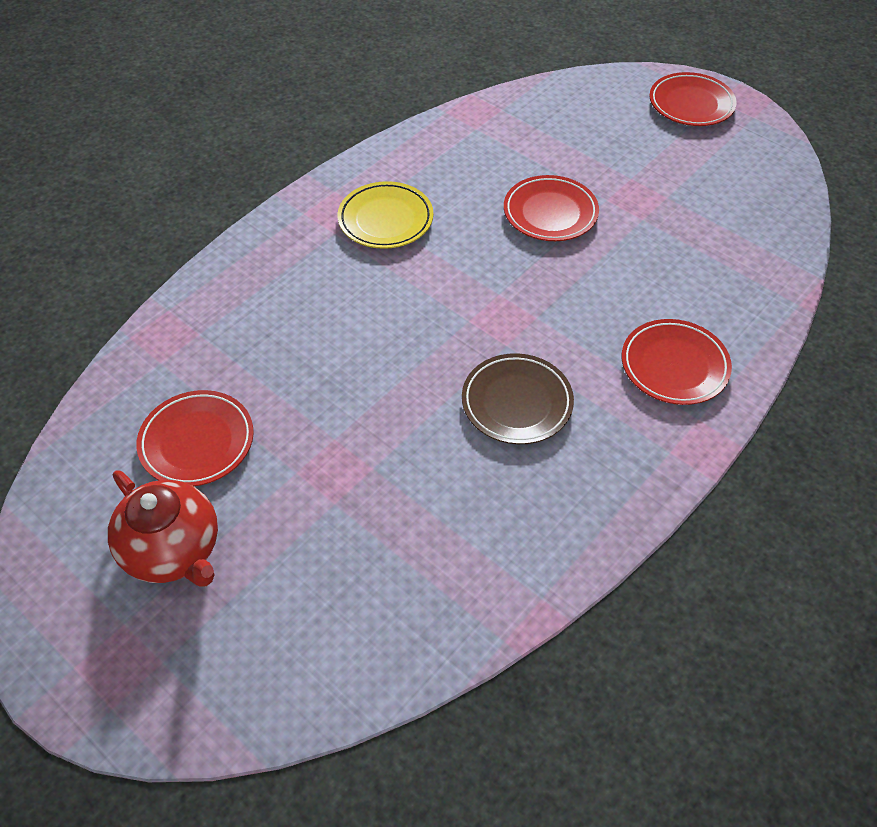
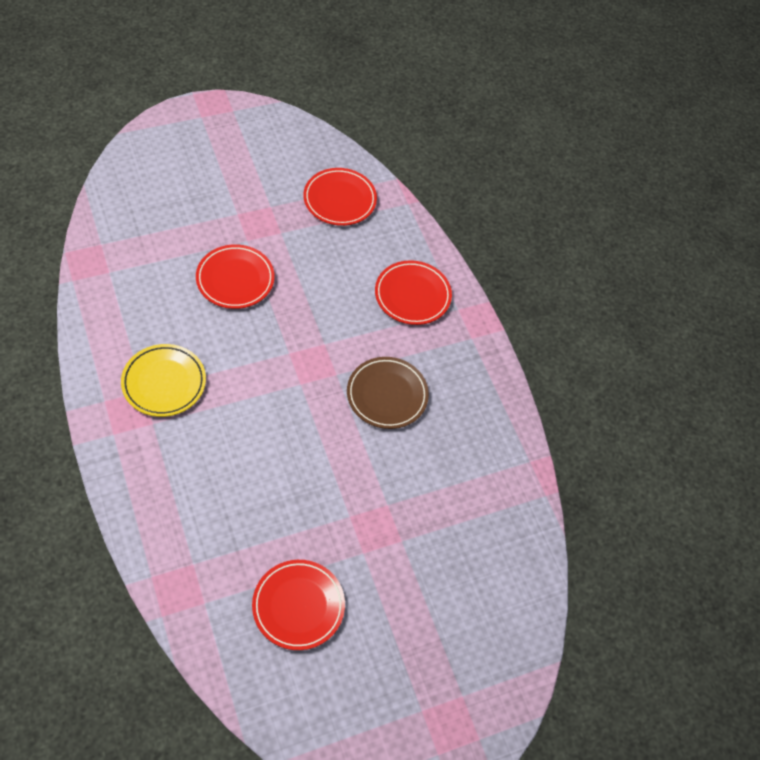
camera: 70 degrees left, 5 degrees up
(174, 550) = (382, 657): red teapot -> none
(691, 104) = (192, 134): red plate -> red plate (339, 200)

